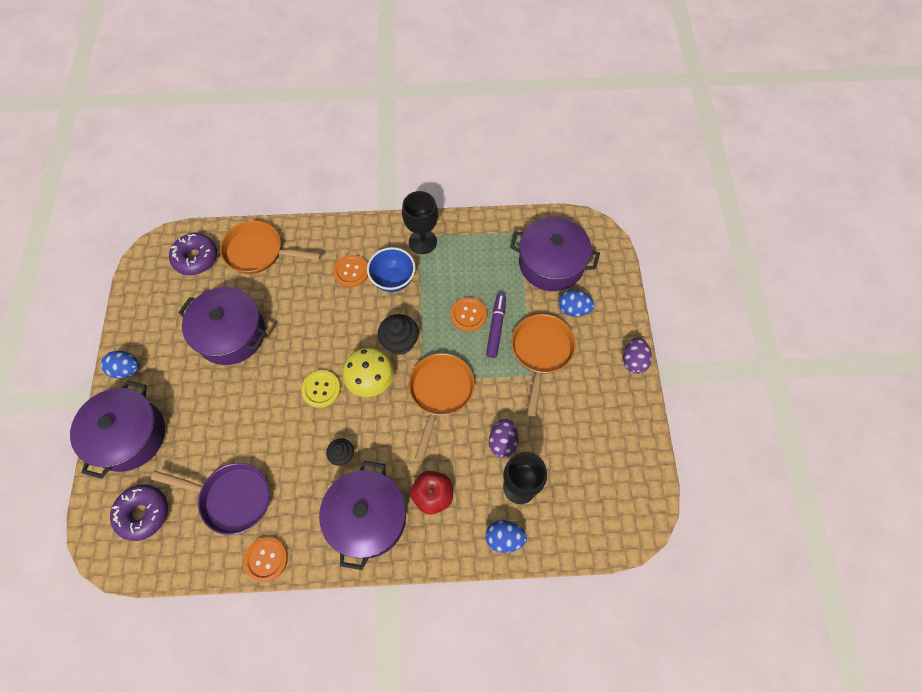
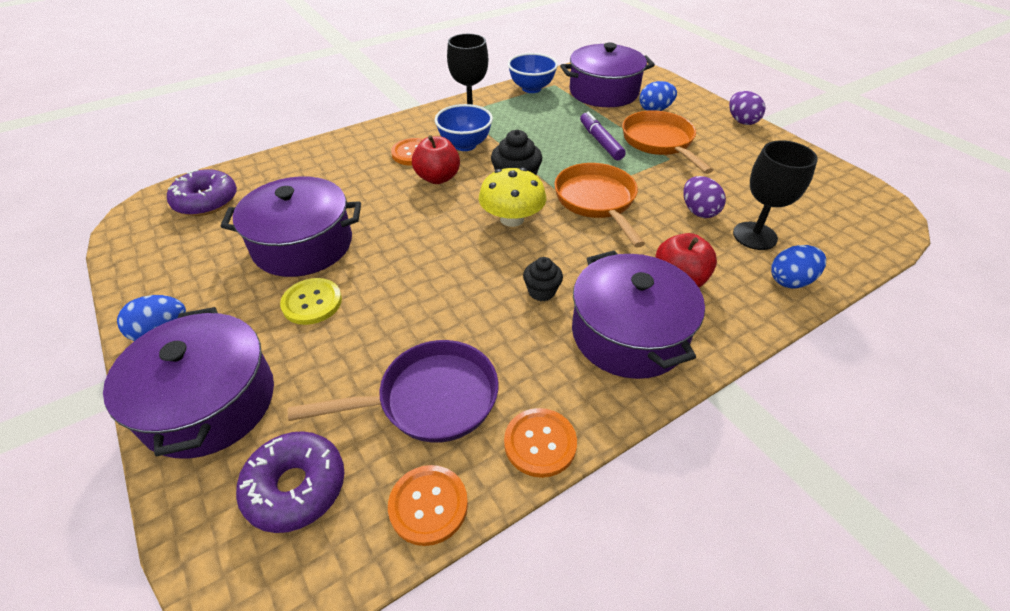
camera: 30 degrees left, 20 degrees down
(258, 252) = (288, 173): orange pan -> none
(321, 389) = (461, 248): yellow button -> yellow button (312, 302)
(350, 309) = (438, 178): none -> red apple
(468, 315) = (565, 142): orange button -> orange button (428, 505)
(495, 229) = (531, 88): none -> blue bowl

